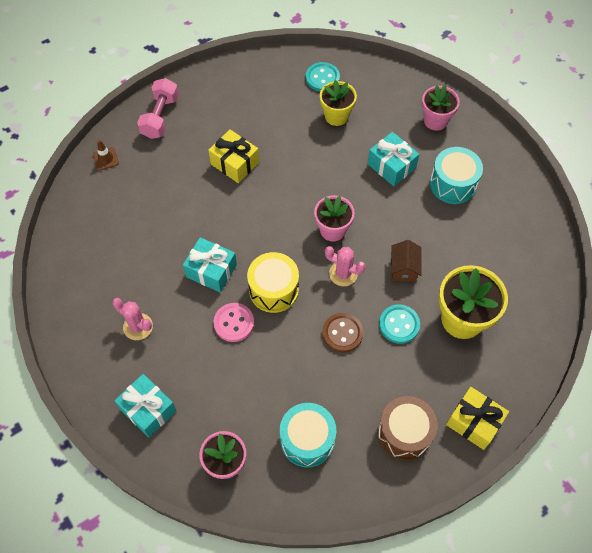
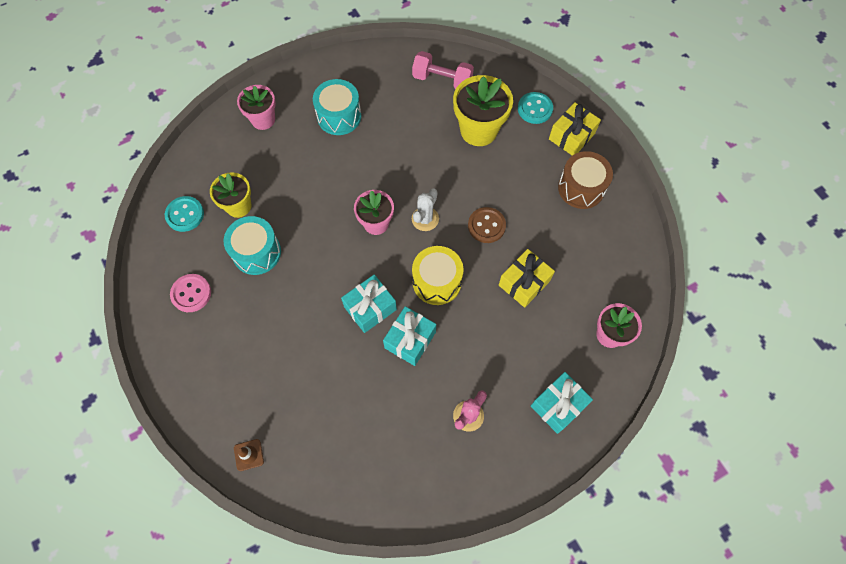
camera: 85 degrees left, 5 degrees up
(160, 117) = (200, 390): pink dumbbell -> pink dumbbell (442, 80)
(234, 323) = (470, 321): pink button -> pink button (191, 293)
(235, 163) = (280, 310): yellow gift -> yellow gift (524, 283)
(307, 440) = (587, 264): turquoise drum -> turquoise drum (256, 252)
(343, 274) = (425, 219): pink cactus -> white cactus
(391, 166) = (310, 164): turquoise gift -> turquoise gift (370, 308)
(399, 324) = (481, 179): turquoise button -> turquoise button (535, 109)
(403, 268) = (424, 168): brown house -> none

